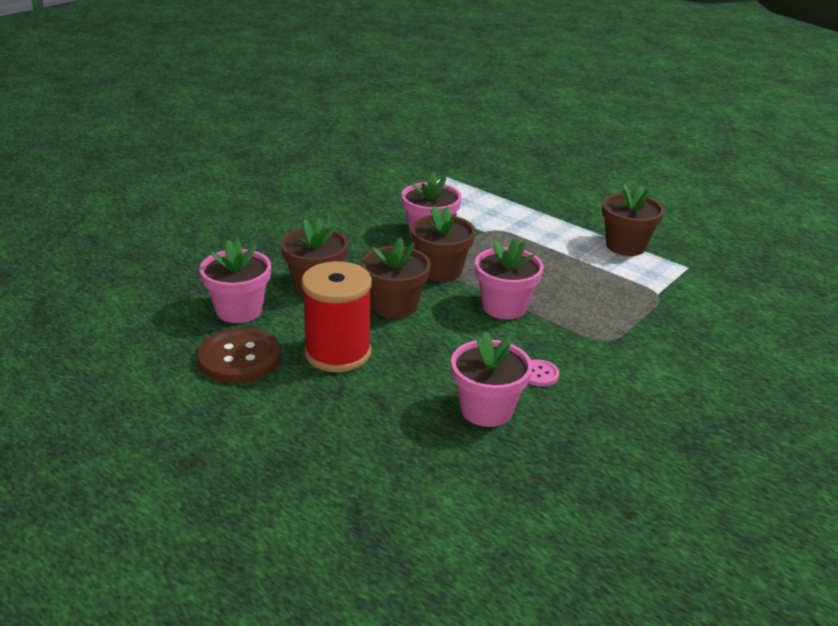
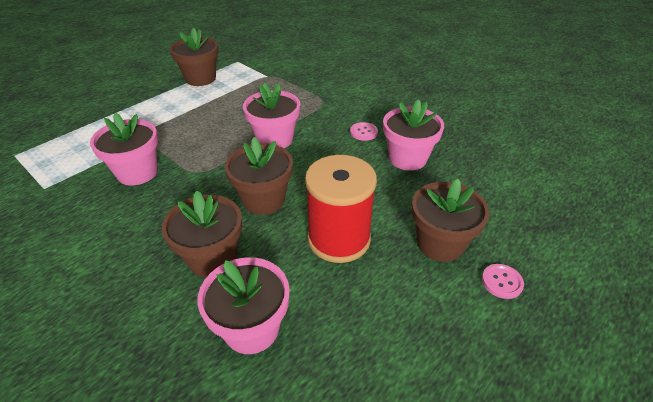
camera: 85 degrees left, 10 degrees up
(240, 358) = (348, 319): brown button -> none
(270, 461) = (502, 282): none -> pink button
(440, 270) = (208, 169): brown flower pot -> brown flower pot (440, 243)

